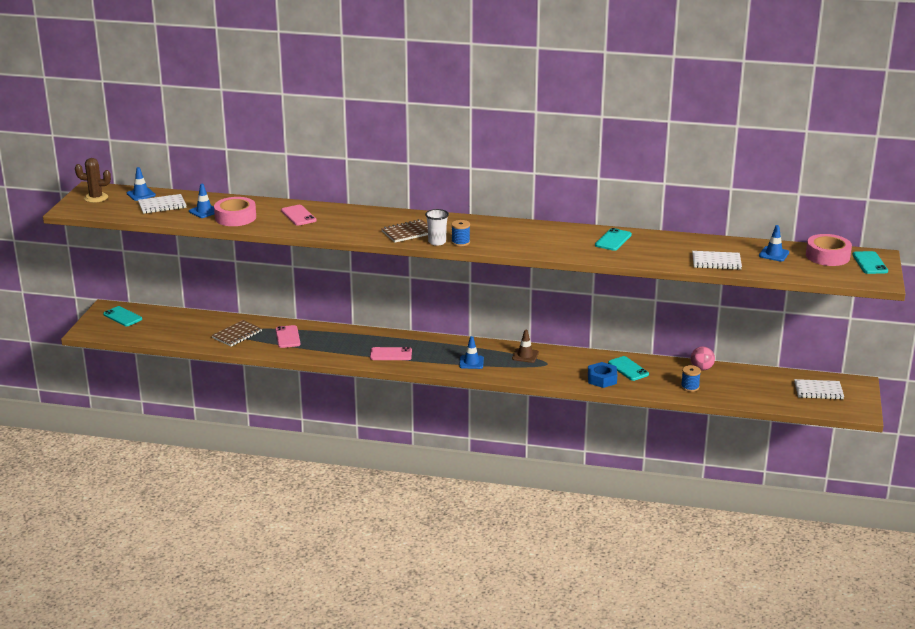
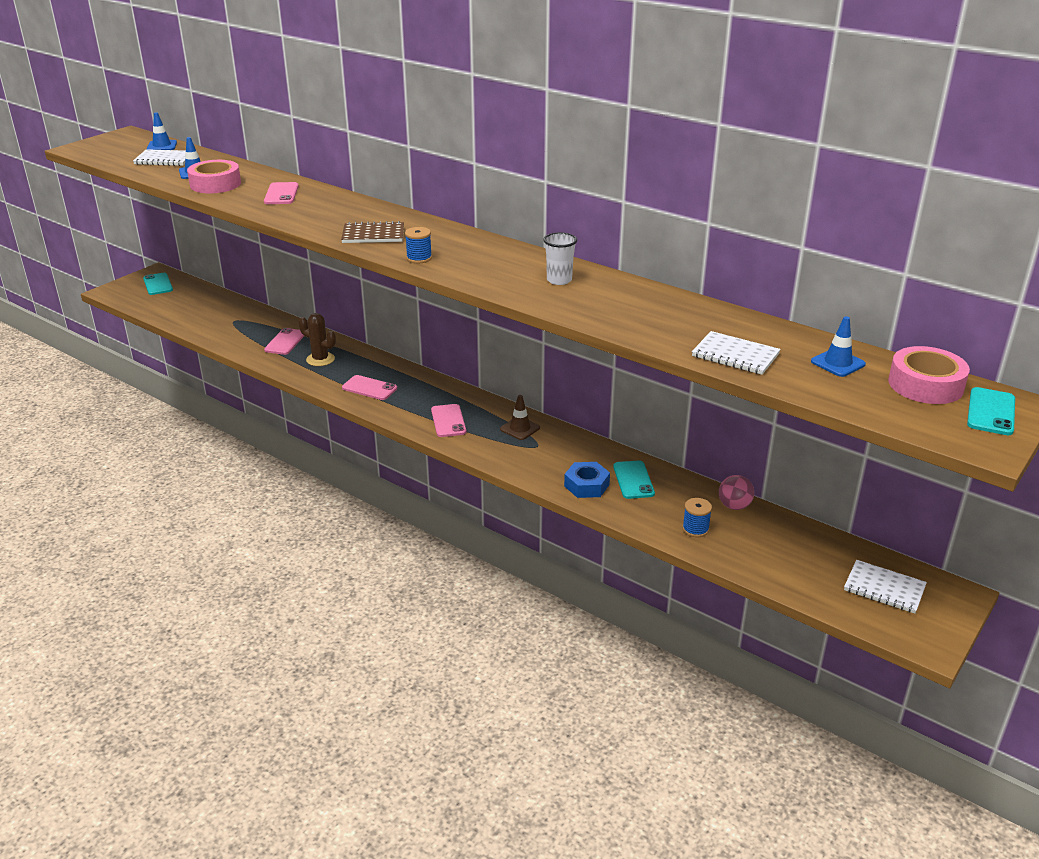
camera: 25 degrees right, 5 degrees up
(96, 198) = (116, 142): brown cactus -> brown cactus (320, 359)
(237, 335) = (239, 327): brown notebook -> none
(437, 242) = (392, 252): white cup -> white cup (559, 280)
(471, 362) = (448, 421): blue traffic cone -> pink phone
(613, 240) = (618, 294): turquoise phone -> none

